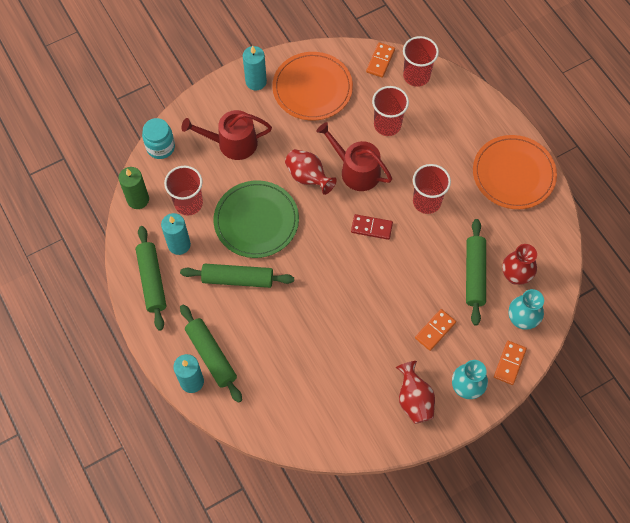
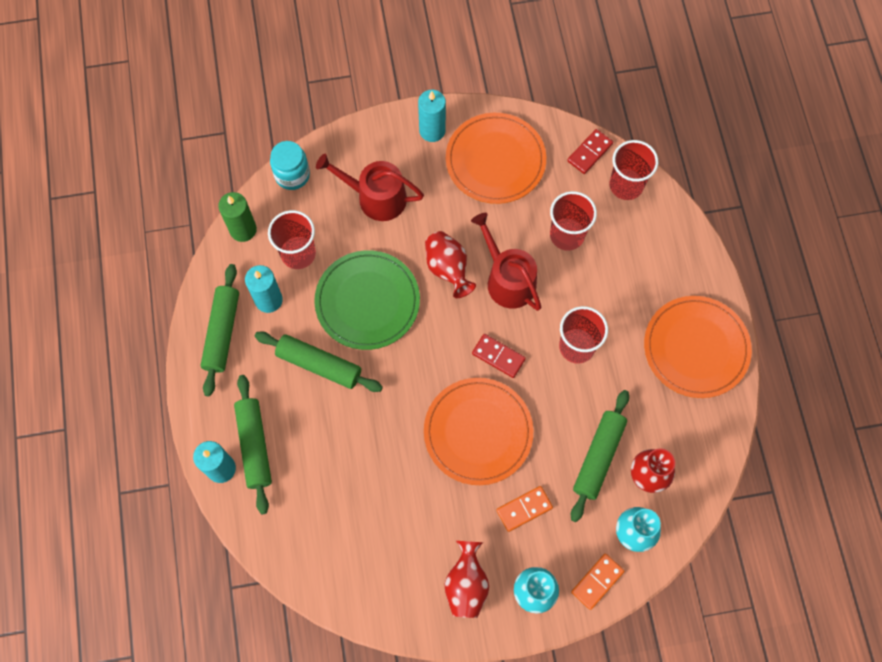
camera: 20 degrees right, 5 degrees up
(378, 287) = (478, 432): none -> orange plate
(380, 61) = (589, 152): orange domino -> red domino

